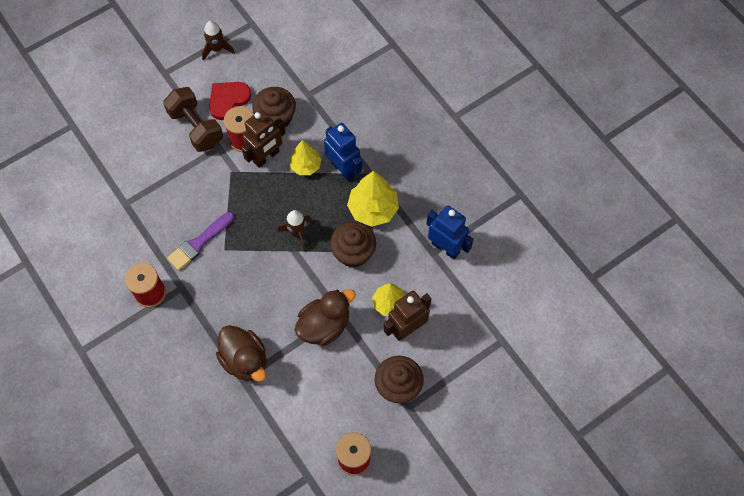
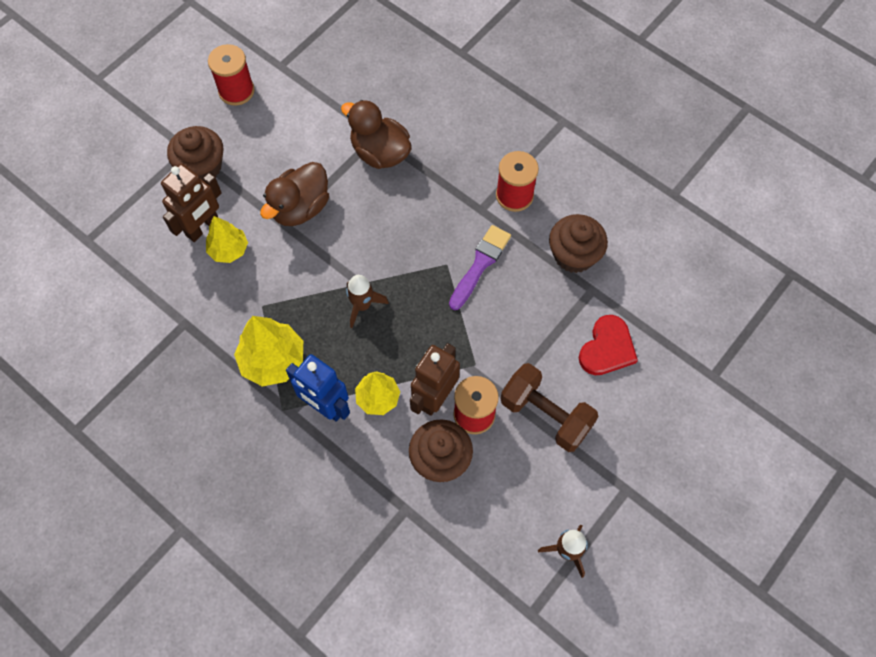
camera: 165 degrees right, 0 degrees up
(228, 100) = (518, 469): red heart -> red heart (607, 348)
(353, 252) = (286, 299): brown cupcake -> brown cupcake (574, 255)
(445, 247) = (169, 333): blue robot -> none

